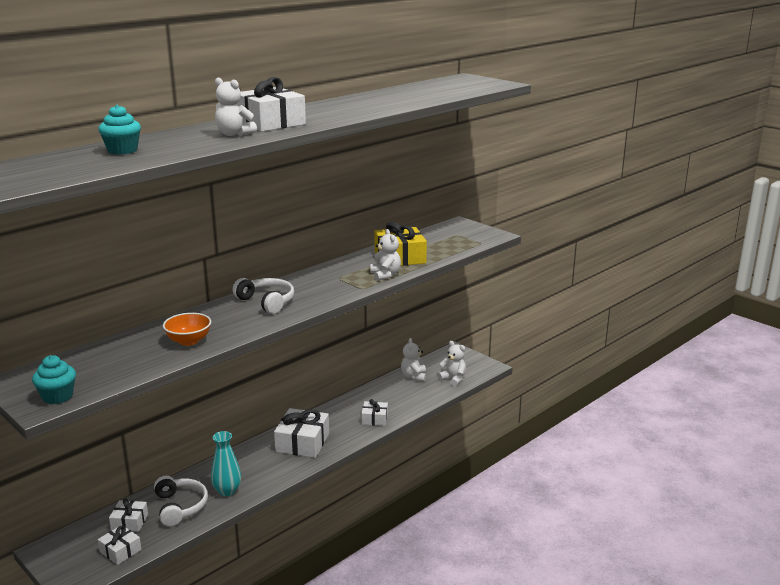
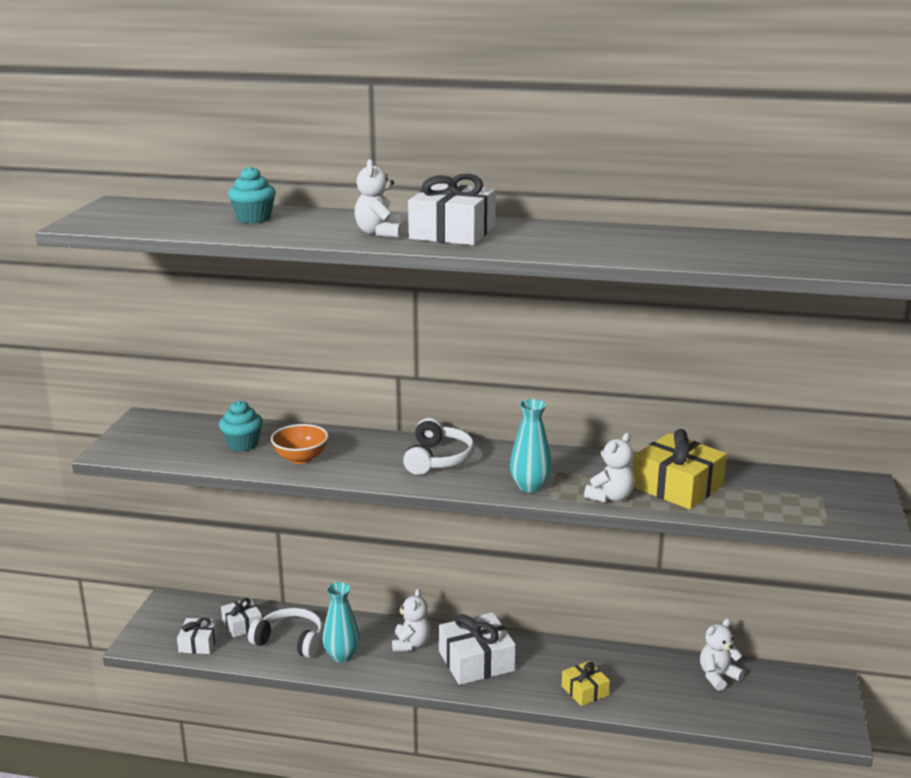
camera: 55 degrees right, 0 degrees up
(57, 396) = (135, 449): turquoise cupcake -> turquoise cupcake (242, 444)
(180, 506) = (290, 641): white headphones -> white headphones turned 105 degrees counterclockwise
(342, 289) = (530, 486): none -> turquoise vase
(374, 419) = (585, 691): white gift -> yellow gift
(453, 379) = (759, 714): white teddy bear -> white teddy bear (411, 644)

